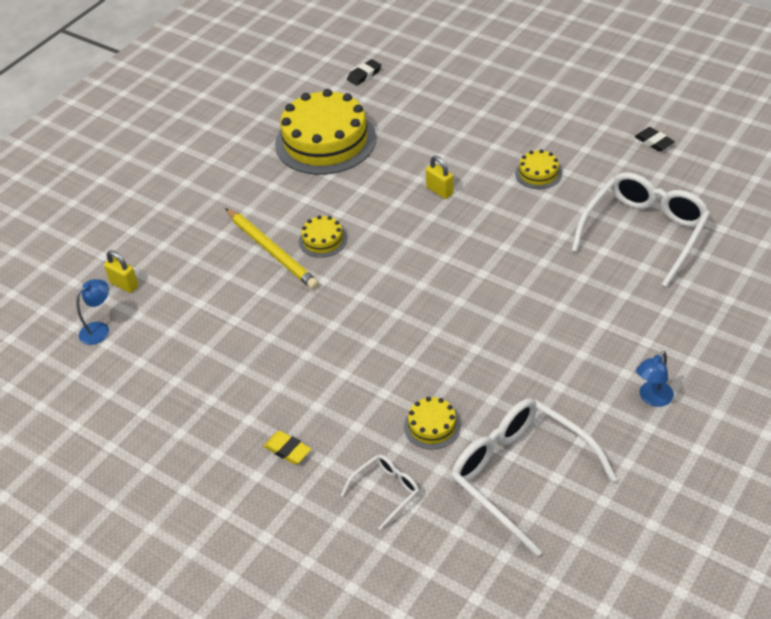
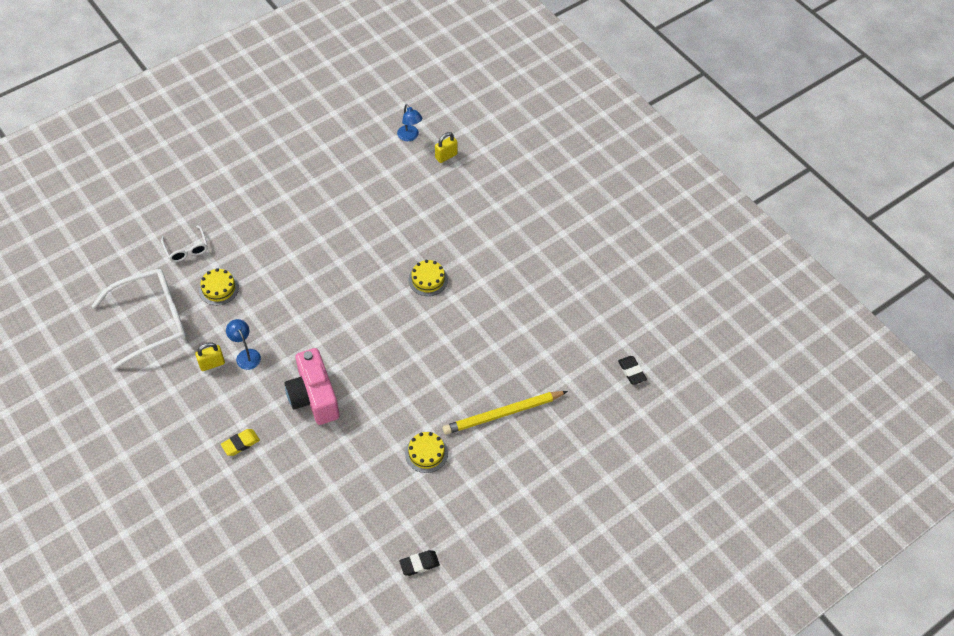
camera: 105 degrees right, 10 degrees up
(272, 251) = (433, 246): yellow pencil -> yellow pencil (503, 414)
(287, 450) = (248, 209): yellow eraser -> yellow eraser (240, 443)
(325, 141) = (548, 315): yellow cake -> none
(440, 191) = (442, 373): yellow padlock -> yellow padlock (212, 364)
(530, 276) = (314, 397): none -> pink camera
(644, 232) = (315, 498): white glasses -> none
(652, 398) = (159, 422): blue lamp -> blue lamp (246, 355)

